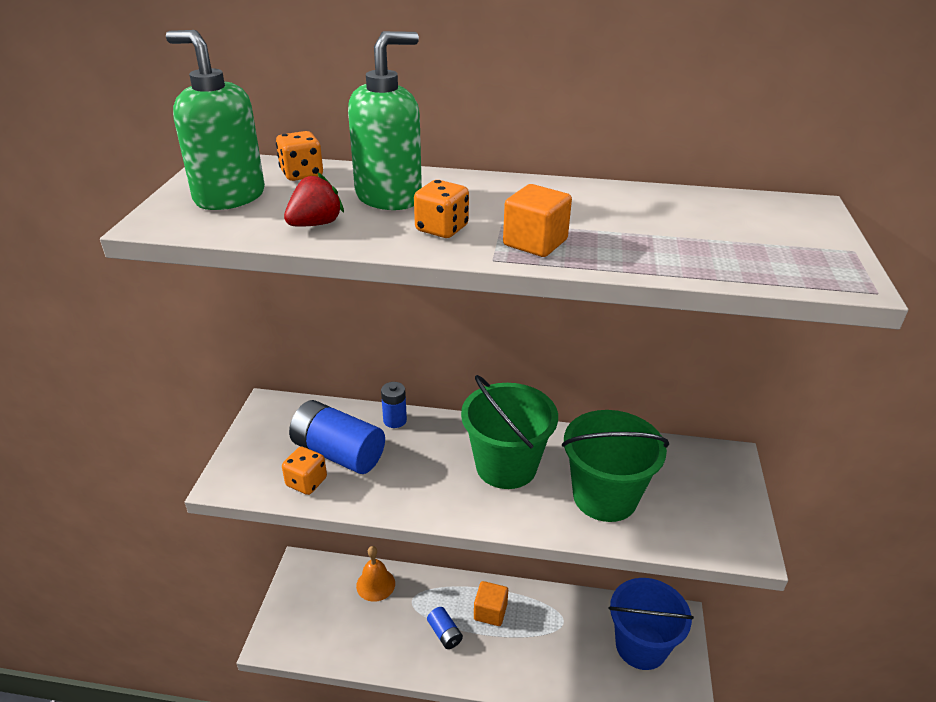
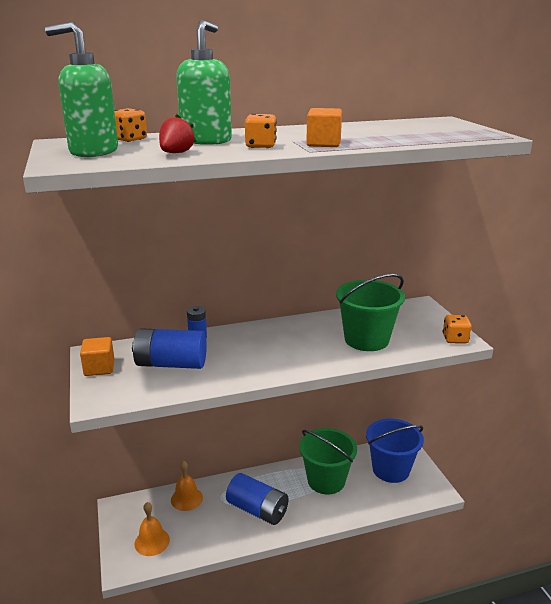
camera: 25 degrees left, 10 degrees down
(306, 482) = (160, 385): orange dice -> orange dice (455, 339)
(312, 625) = (152, 541): none -> orange bell
(444, 634) = (257, 510): blue battery -> blue battery, size x1.92
(490, 612) = (282, 485): orange cube -> orange cube (99, 368)
(506, 466) = (294, 341): green bucket -> green bucket (326, 480)

